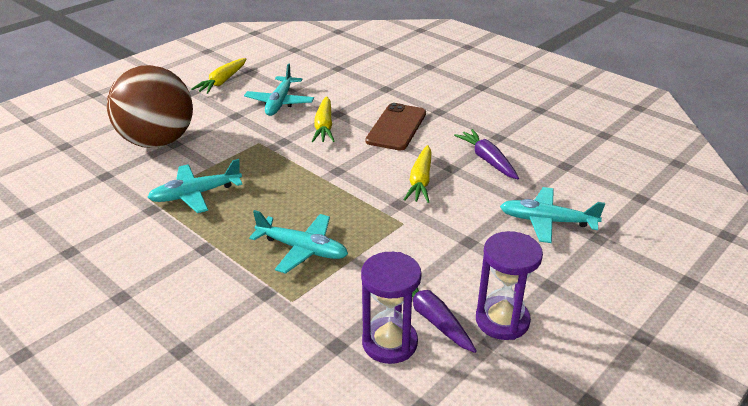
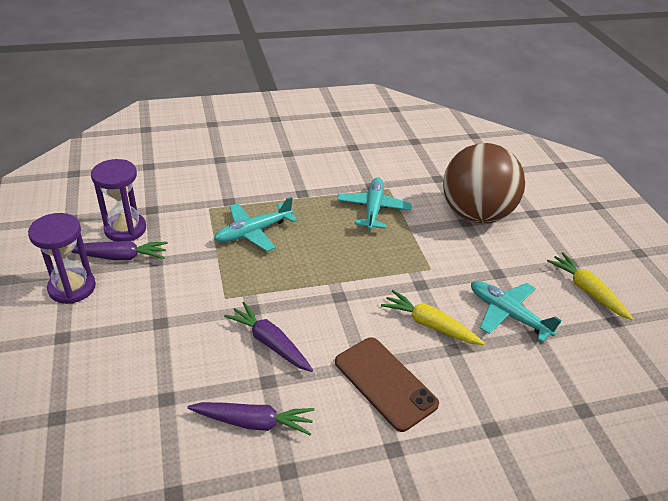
camera: 120 degrees right, 5 degrees up
(420, 181) = (270, 343): yellow carrot -> purple carrot
(547, 221) = (119, 396): turquoise plane -> none

